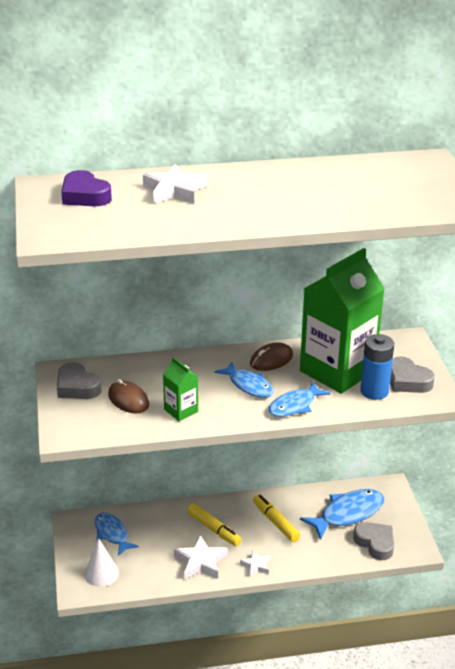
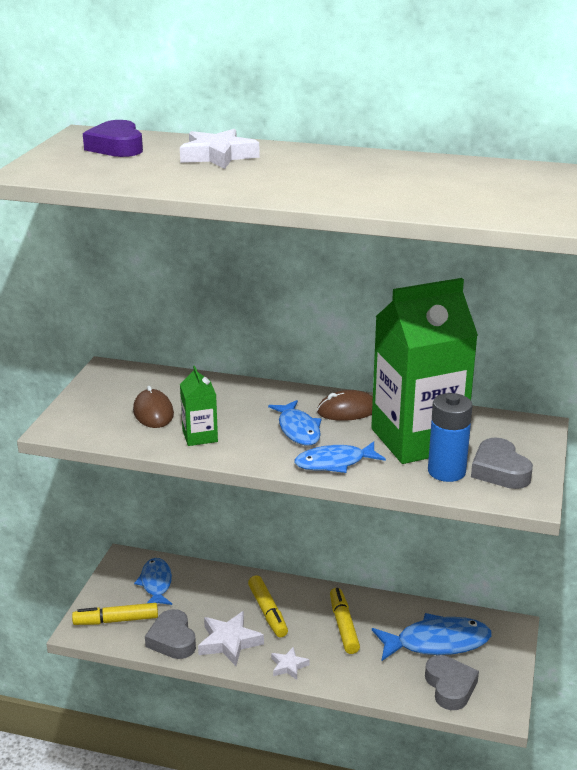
camera: 25 degrees right, 5 degrees down
(77, 387) = (112, 388): grey heart -> grey heart (172, 640)
(101, 573) = (116, 620): white cone -> yellow marker

